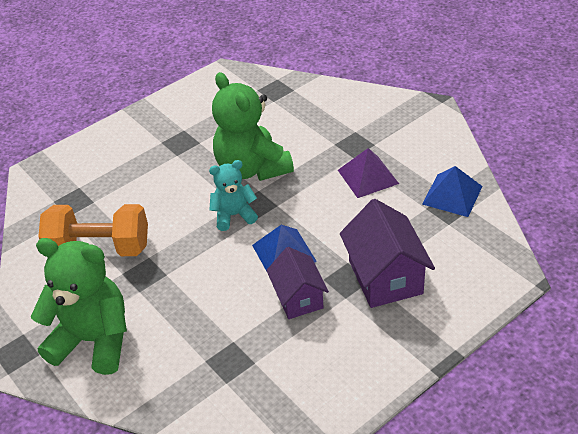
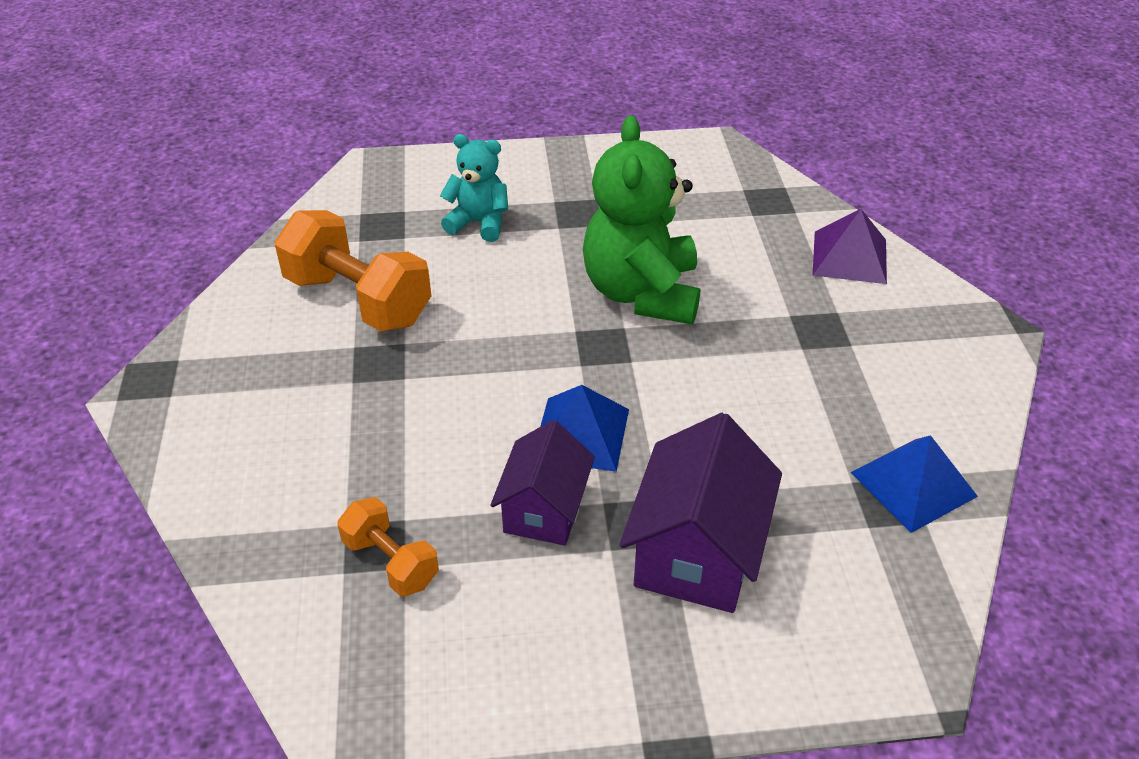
camera: 30 degrees right, 0 degrees up
(94, 340) = (243, 415): green teddy bear -> none
(234, 215) = (560, 345): turquoise teddy bear -> turquoise teddy bear (479, 223)
(245, 364) = (391, 562): none -> orange dumbbell
(368, 176) = (800, 387): purple pyramid -> purple pyramid (849, 257)

